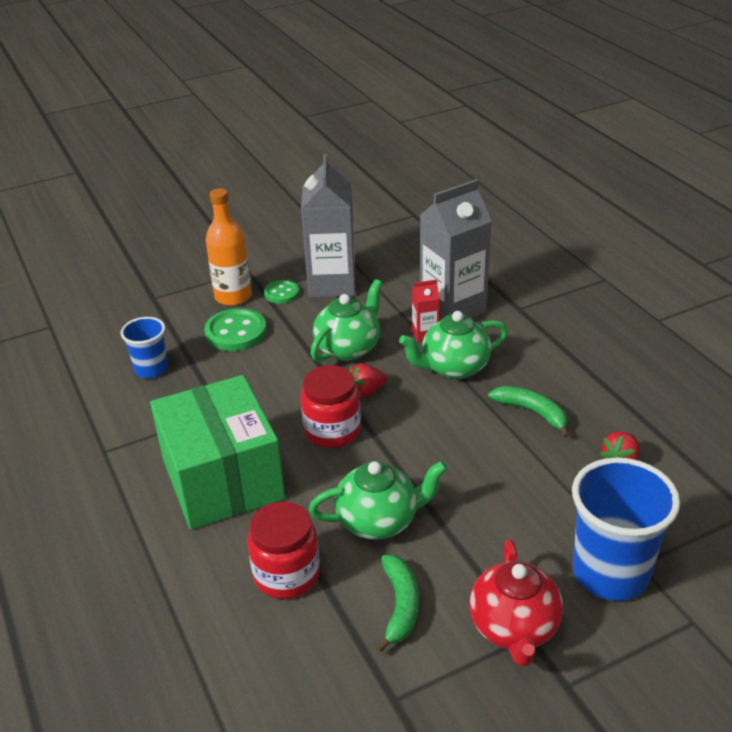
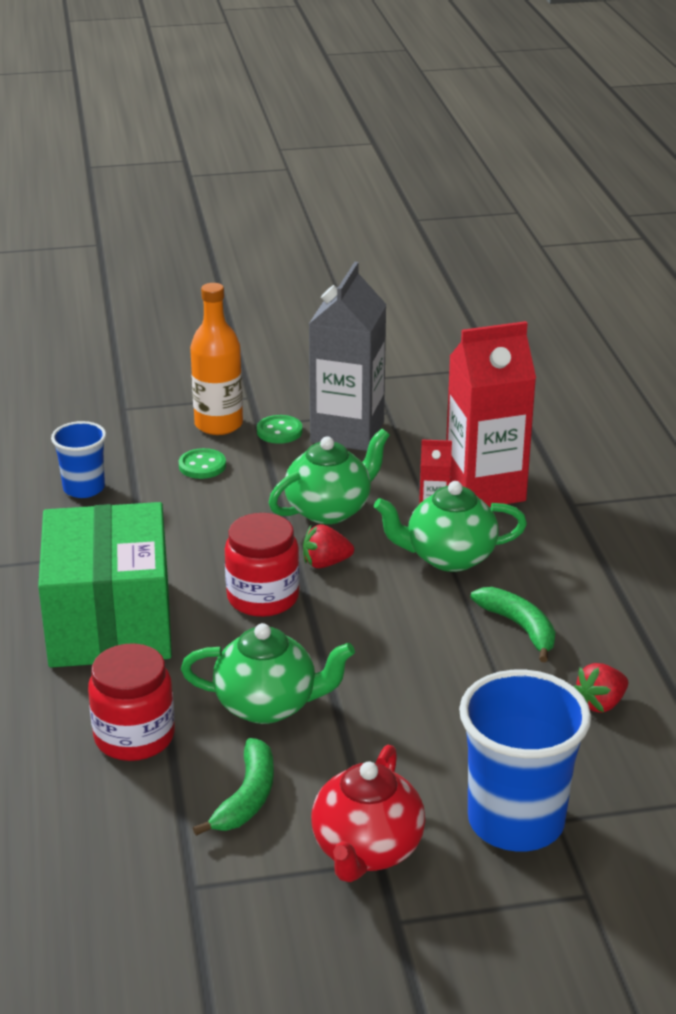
camera: 15 degrees right, 5 degrees down
(236, 332) = (202, 466): green button -> green button, size x0.60
(452, 309) = (485, 489): grey carton -> red carton

